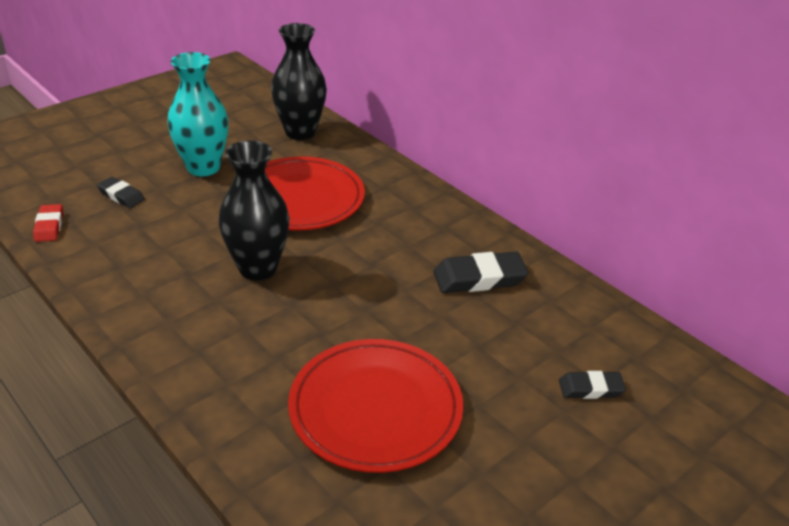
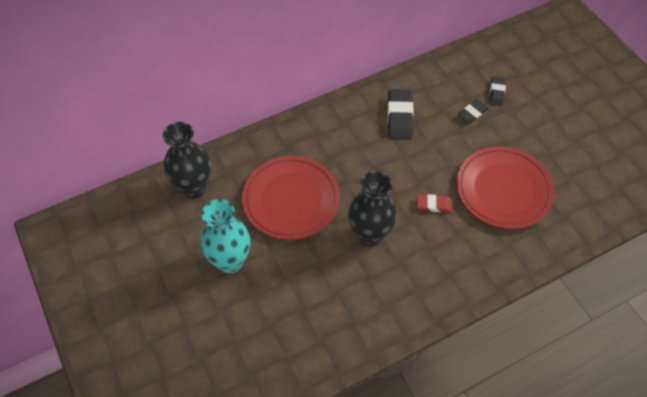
camera: 75 degrees left, 20 degrees up
(49, 226) = (290, 375): red eraser -> red eraser (433, 205)
(121, 196) = (258, 322): black eraser -> black eraser (472, 113)

